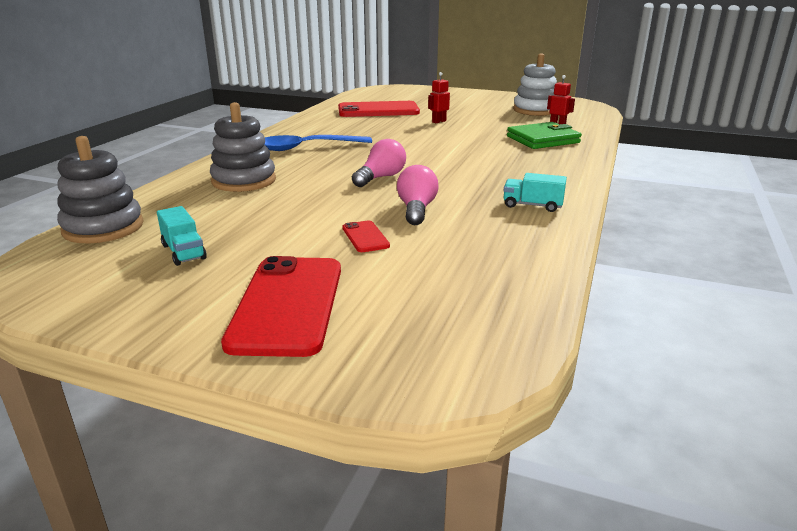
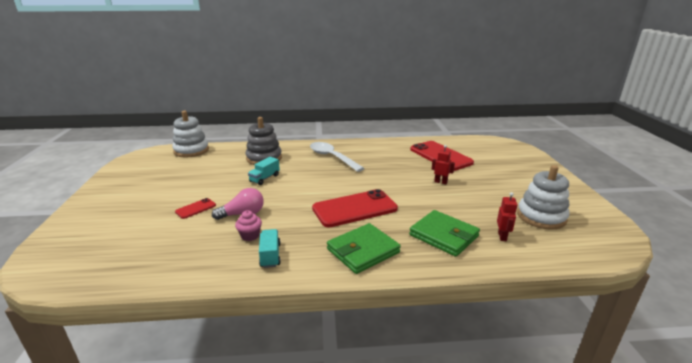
camera: 65 degrees right, 0 degrees up
(103, 228) = (191, 150): grey stacking toy -> white stacking toy
(183, 252) = (168, 173): turquoise truck -> turquoise truck (264, 178)
(288, 304) = (114, 209): red phone -> red phone (355, 209)
(306, 148) = (332, 157): blue spoon -> white spoon
(381, 178) = (293, 191): pink light bulb -> none
(478, 211) = (250, 236): none -> pink cupcake
(549, 168) = (363, 251): none -> green wallet

